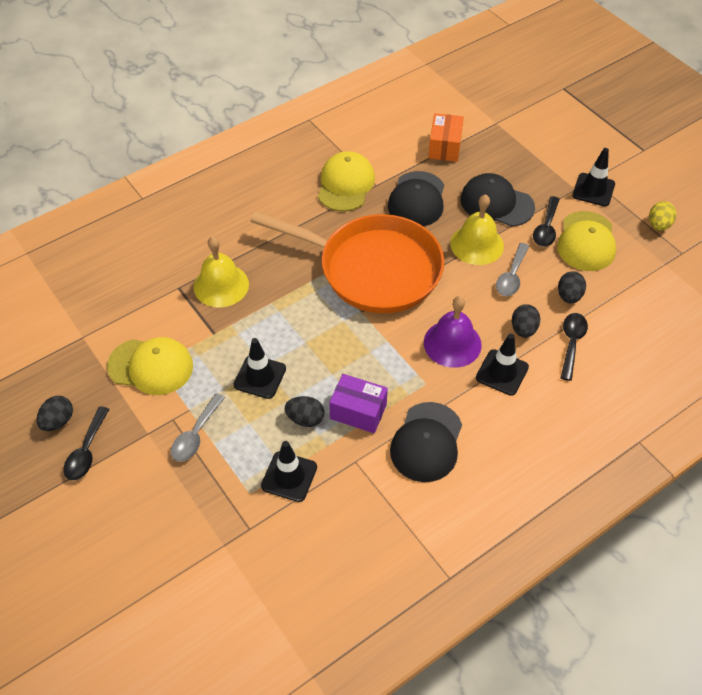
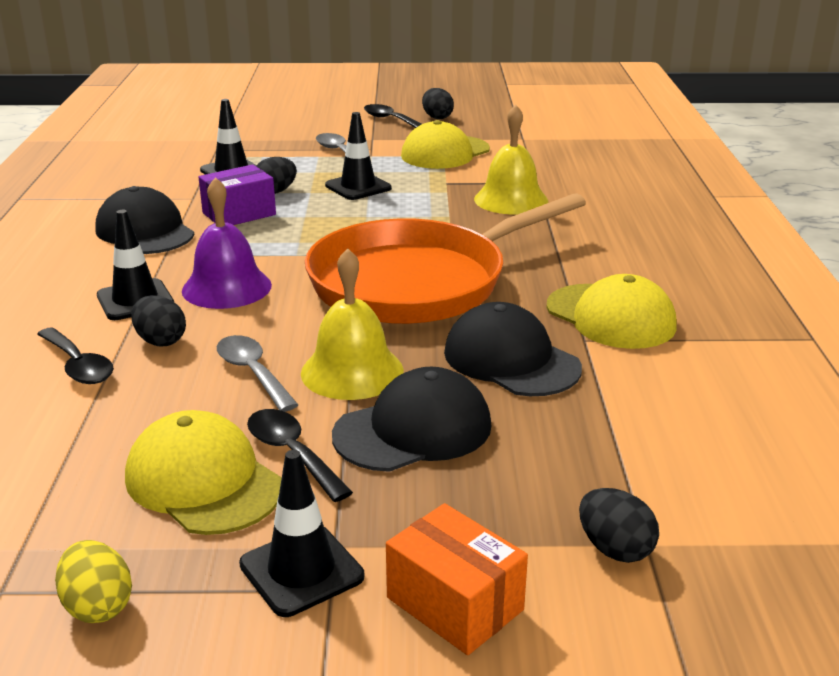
camera: 125 degrees right, 25 degrees down
(444, 147) = (621, 440): orange box -> orange box (455, 604)
(569, 296) = (143, 403): black egg -> black egg (615, 549)

